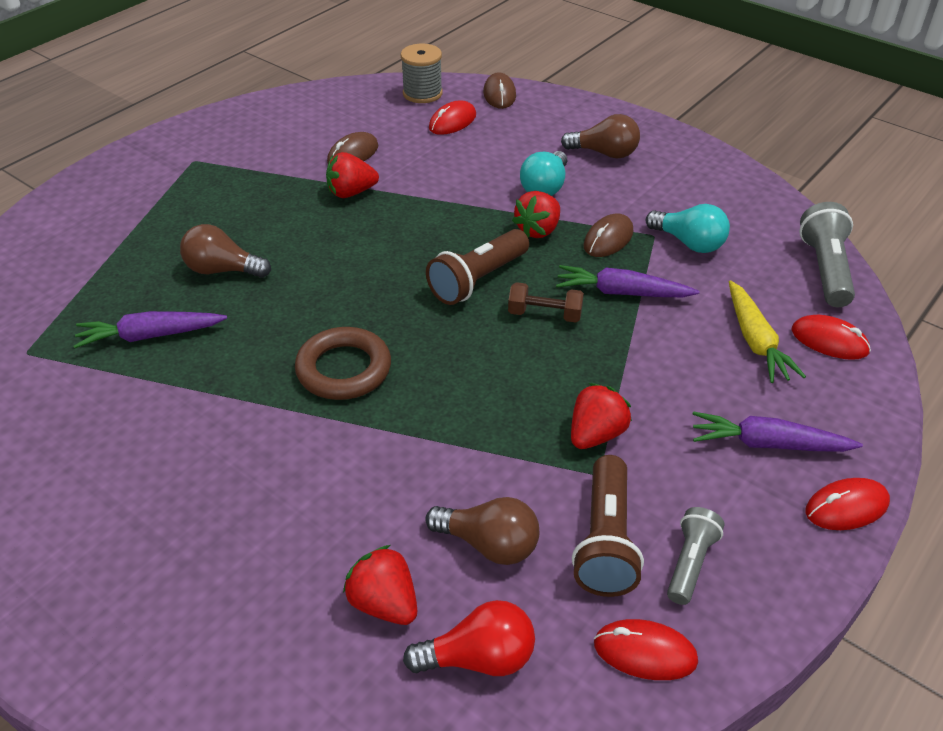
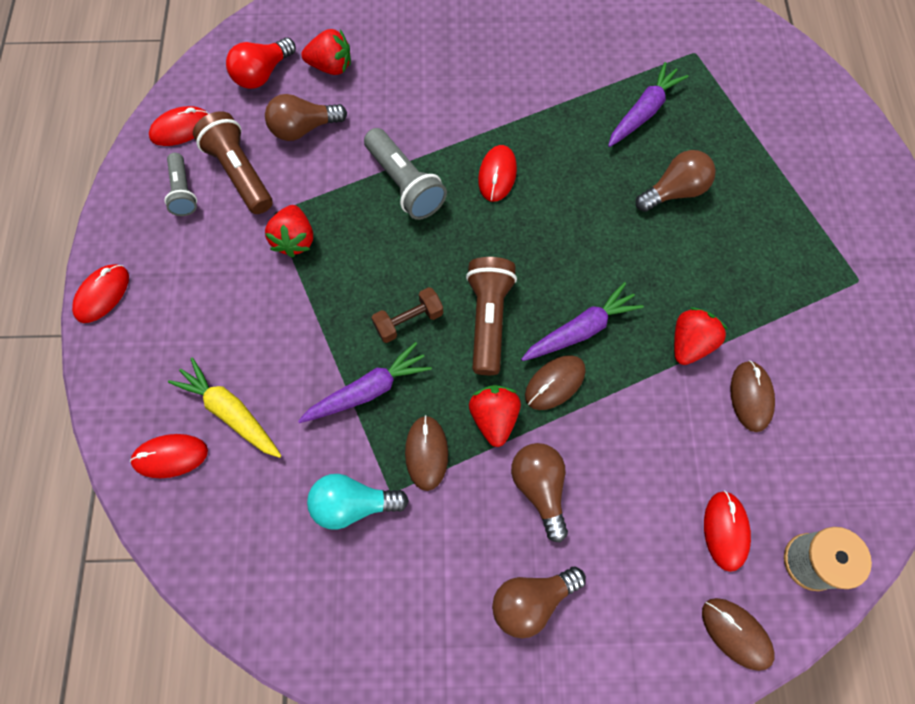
camera: 140 degrees right, 25 degrees up
(344, 369) = (497, 175): brown ring -> red mouse
(472, 223) = (555, 383): none -> brown mouse
(545, 187) = (539, 488): turquoise light bulb -> brown light bulb
(768, 444) = (175, 312): purple carrot -> purple carrot (580, 330)
(825, 269) = (210, 560): grey flashlight -> grey flashlight (404, 184)

